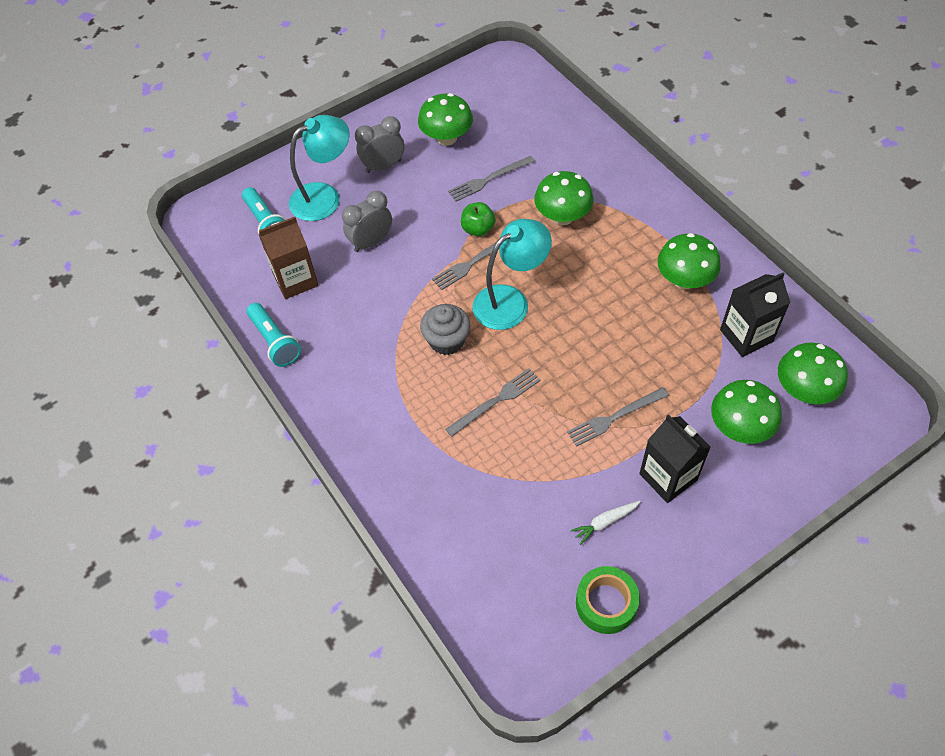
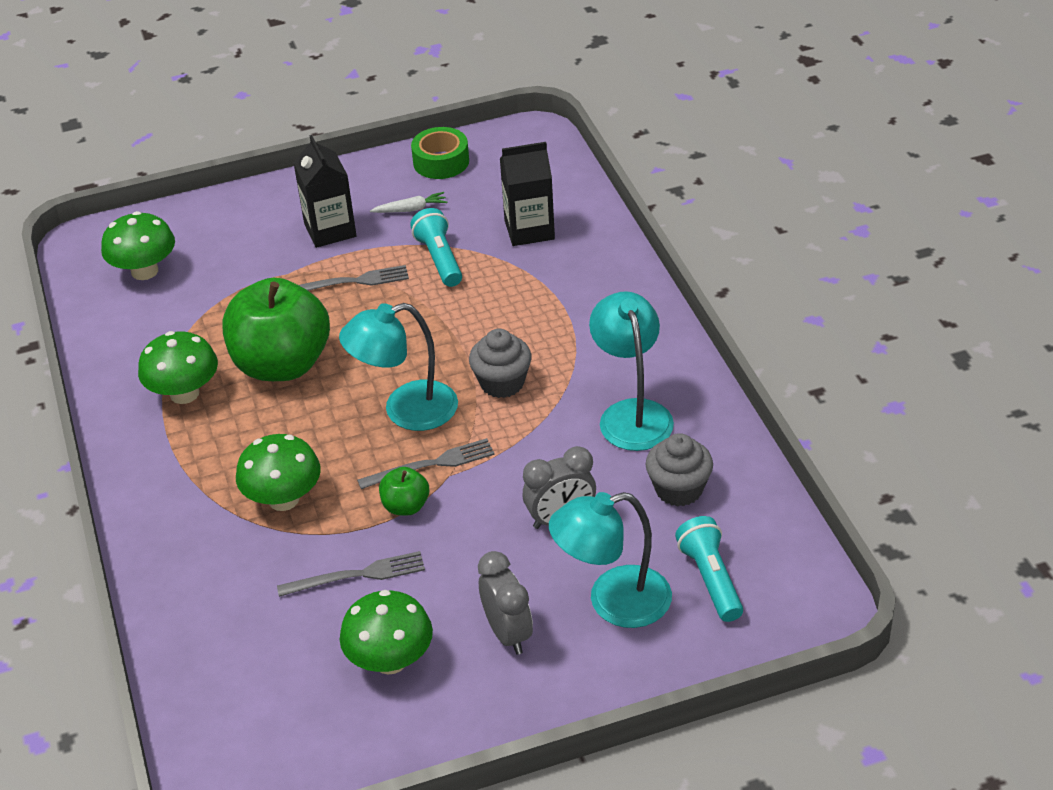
camera: 165 degrees left, 15 degrees down
(275, 342) = (717, 420): turquoise flashlight -> turquoise flashlight (439, 259)
(295, 280) = (679, 489): brown carton -> grey cupcake
(340, 334) = (632, 413): none -> turquoise lamp
(383, 166) = (508, 633): grey clock -> grey clock turned 105 degrees counterclockwise
(496, 401) = (470, 316): grey fork -> none
(625, 320) = (282, 365): none -> green apple
(739, 427) = (233, 254): green mushroom -> none
(746, 336) = (161, 327): black carton -> black carton (529, 230)

